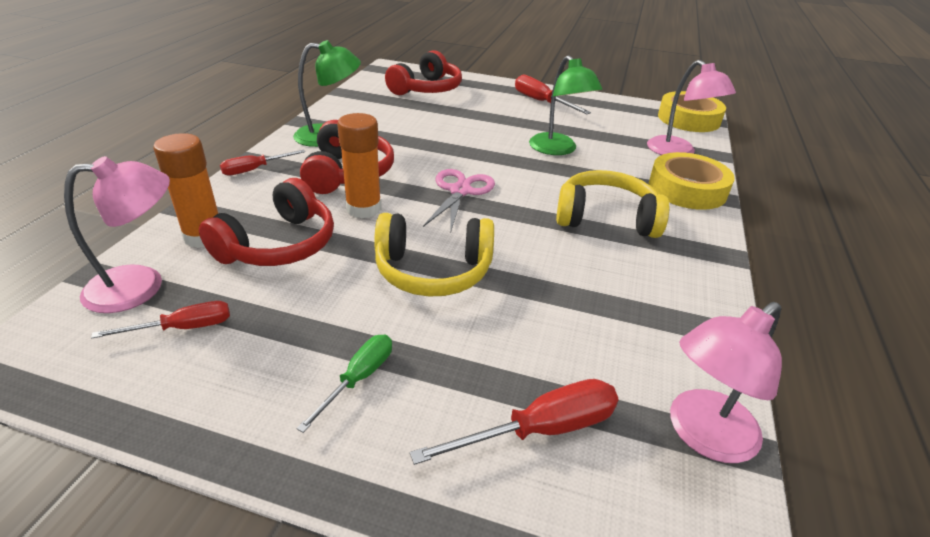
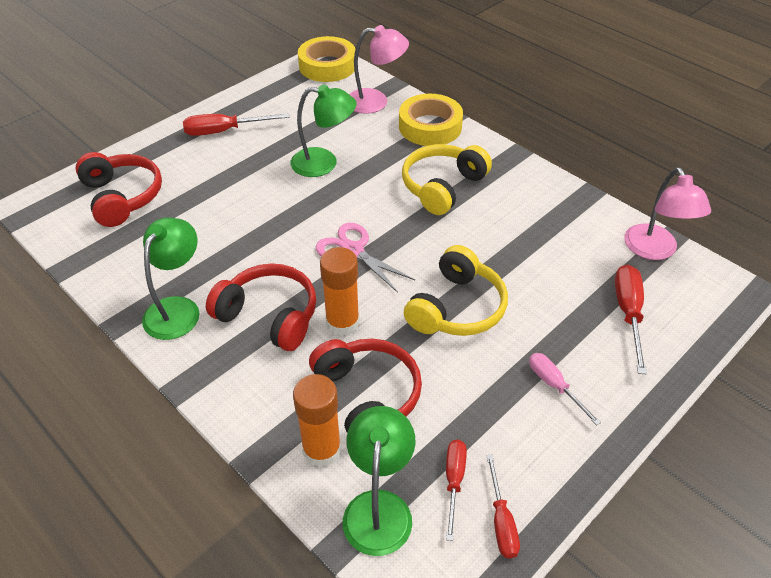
camera: 60 degrees left, 10 degrees up
(141, 286) = (379, 507): pink lamp -> green lamp
(254, 169) = (211, 387): red screwdriver -> red screwdriver (501, 521)
(359, 378) = (554, 385): green screwdriver -> pink screwdriver

